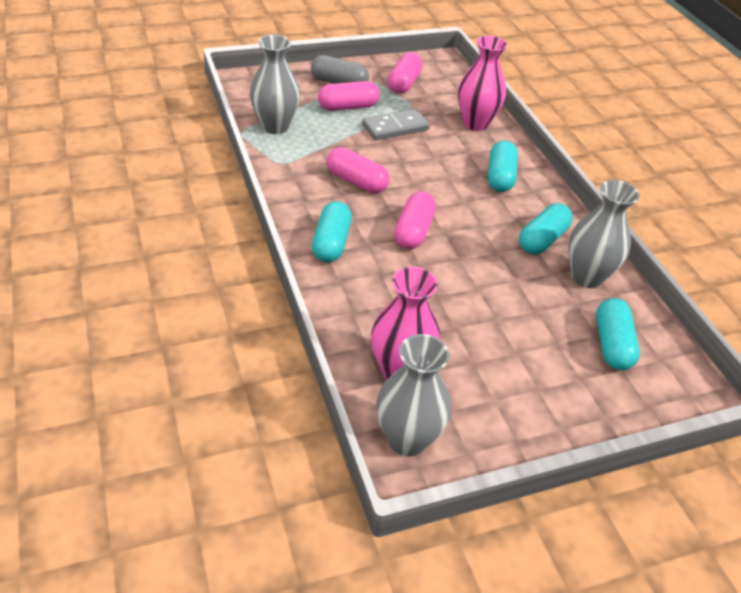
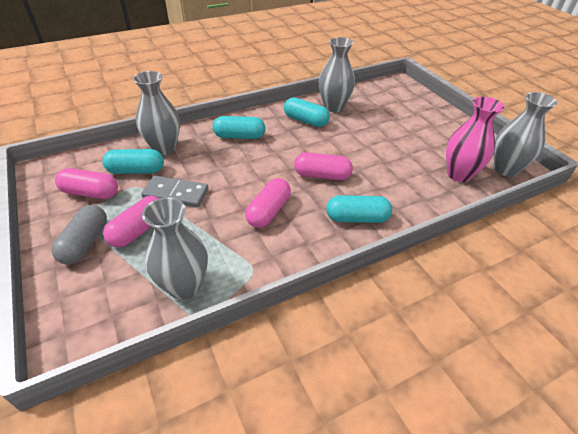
camera: 95 degrees left, 0 degrees up
(348, 107) = (138, 230): pink capsule -> pink capsule turned 60 degrees clockwise
(395, 127) = (176, 194): grey domino -> grey domino turned 45 degrees counterclockwise
(475, 123) = (164, 148): pink vase -> grey vase
(612, 344) = (384, 102): turquoise capsule -> turquoise capsule (136, 171)

